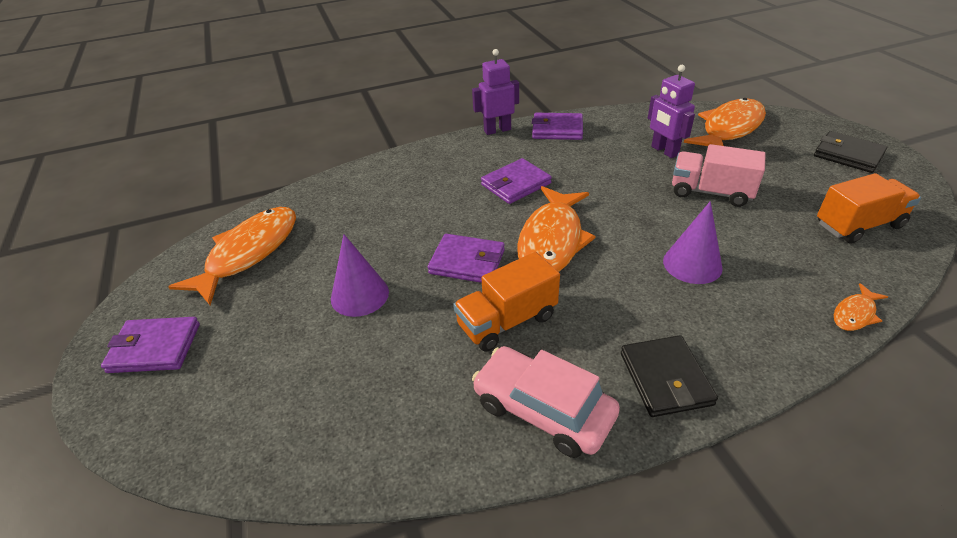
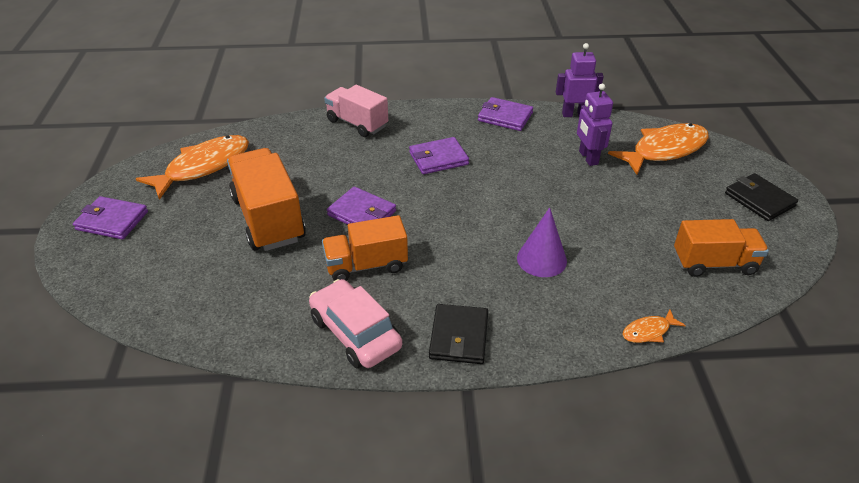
camera: 15 degrees right, 0 degrees up
(359, 295) = (268, 219): purple cone -> orange truck
(497, 130) = (452, 106): purple robot -> purple robot (574, 114)
(552, 240) = (439, 213): orange fish -> none
(710, 192) = (602, 204): pink truck -> pink truck (357, 123)

